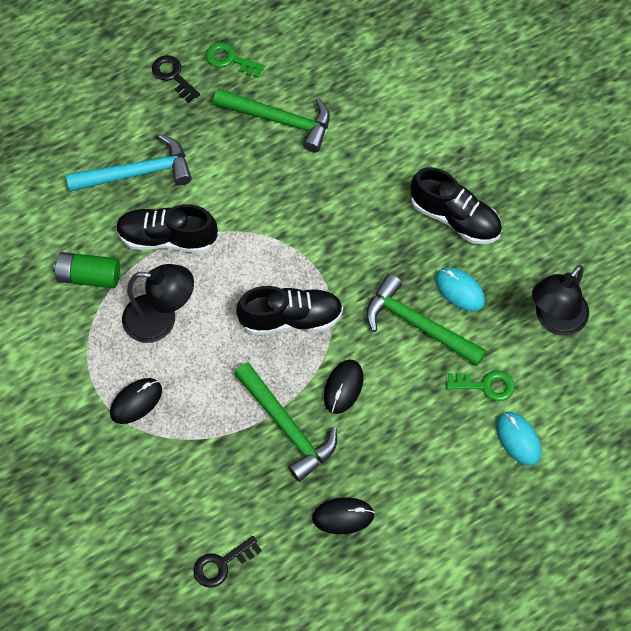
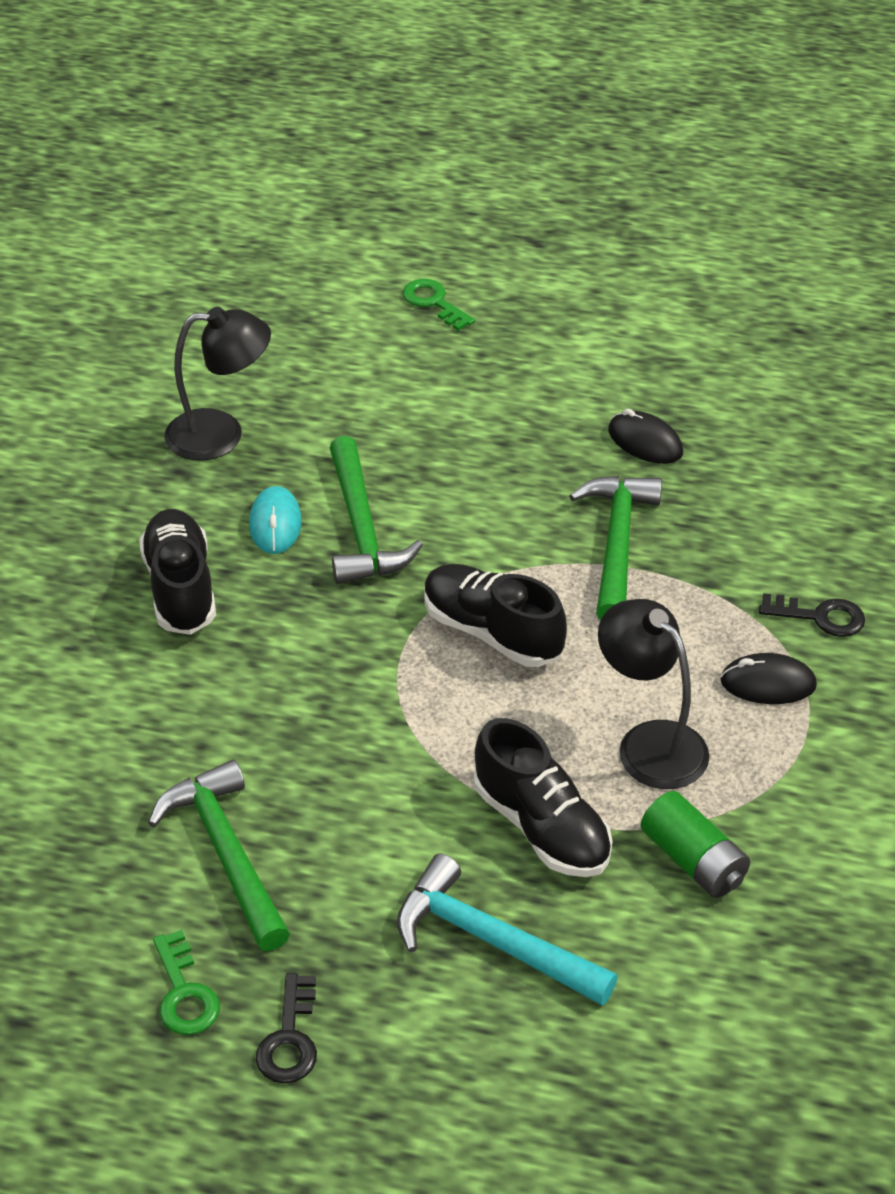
camera: 135 degrees left, 20 degrees down
(221, 564) = (816, 489): black key -> black key (820, 617)
(343, 387) = (513, 534): black mouse -> none
(486, 385) = (366, 436): green key -> green key (433, 302)
(518, 439) = (395, 381): turquoise mouse -> none

